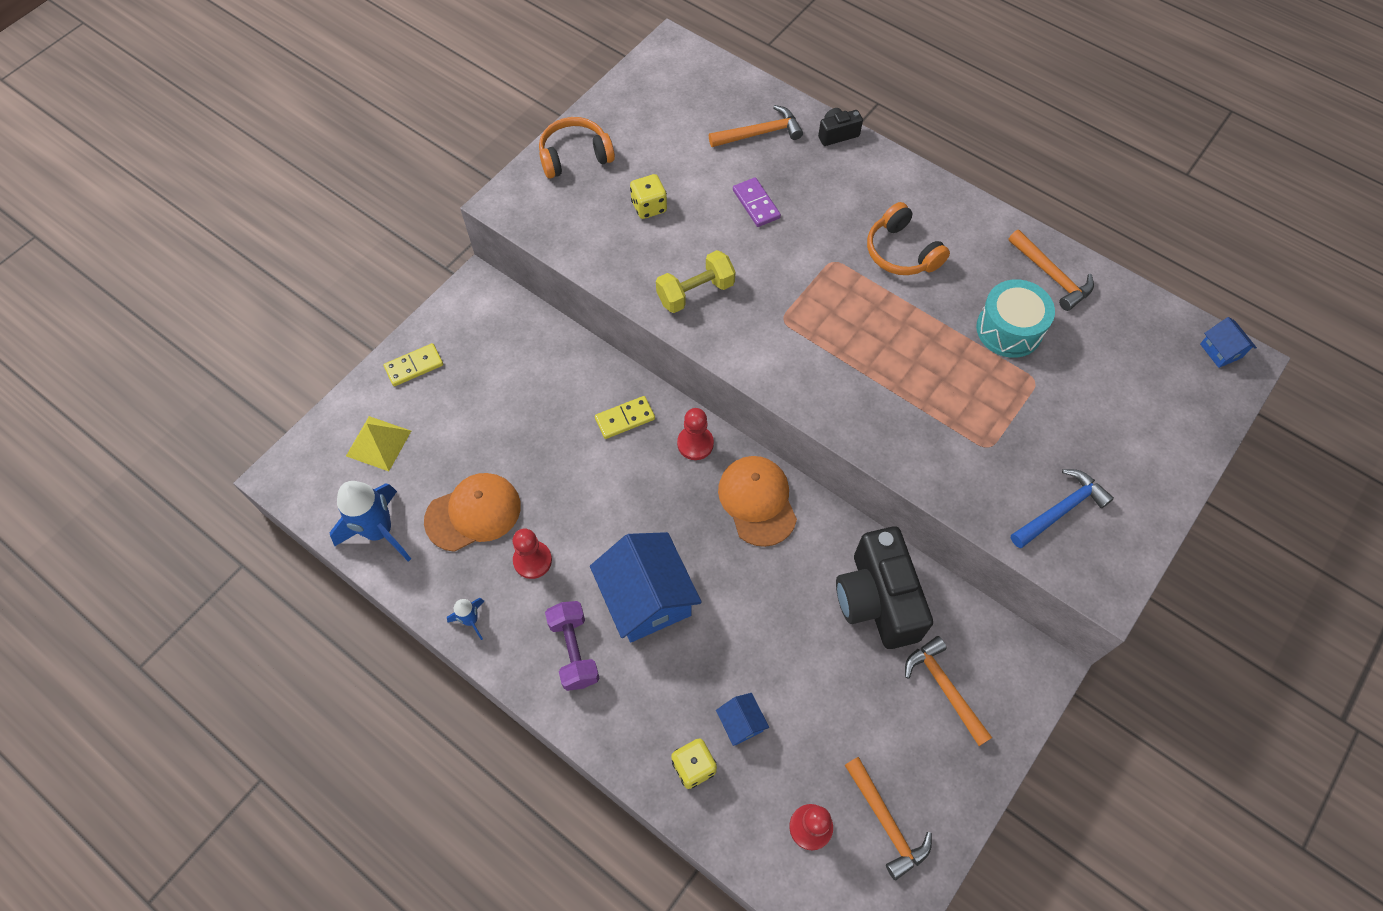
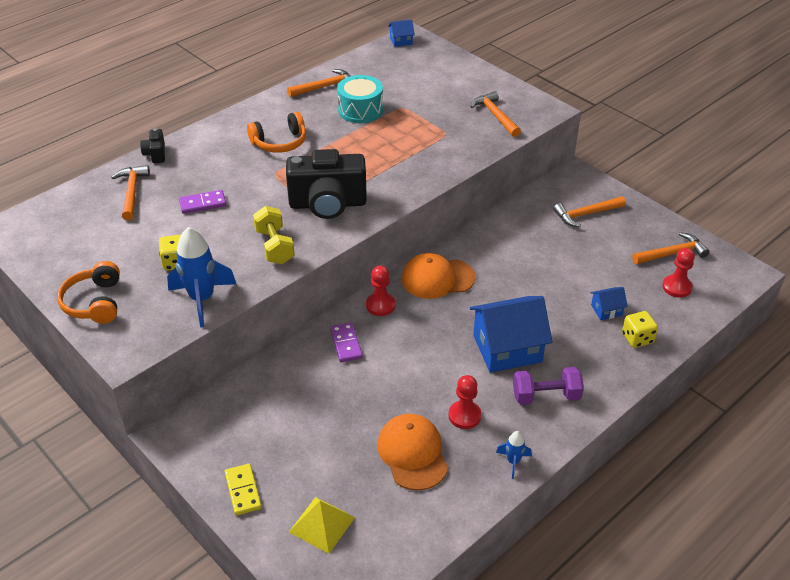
camera: 80 degrees left, 20 degrees down
(379, 531) = (417, 527): blue rocket -> blue rocket (202, 299)
(625, 418) = (346, 344): yellow domino -> purple domino
(877, 600) = (523, 233): black camera -> black camera (328, 204)
(1060, 509) = (495, 115): blue hammer -> orange hammer

